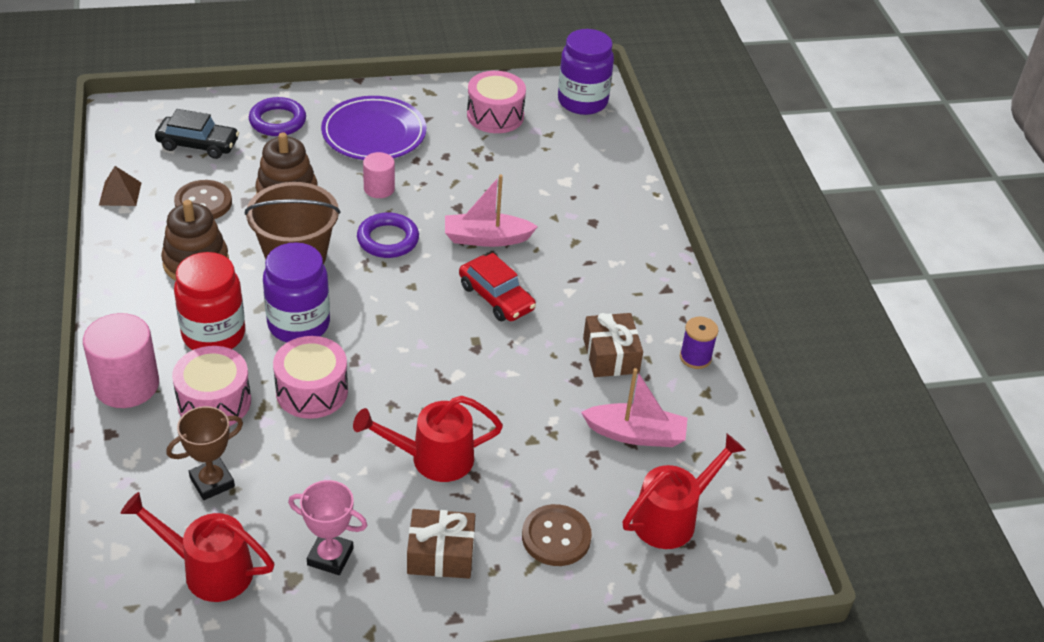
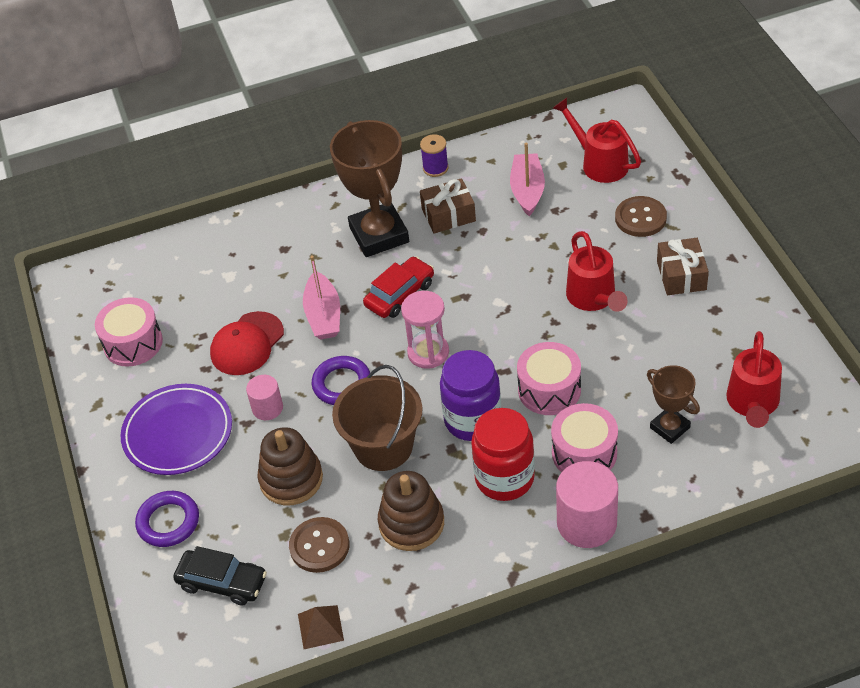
camera: 90 degrees left, 5 degrees up
(198, 144) = (222, 582): black car -> black car turned 105 degrees clockwise
(330, 556) = (710, 336): pink trophy -> none
(404, 306) = (428, 352): none -> pink hourglass
(466, 184) = (247, 344): none -> red cap
(582, 101) = (100, 282): purple jar -> none
(593, 294) = (379, 235): none -> brown trophy

